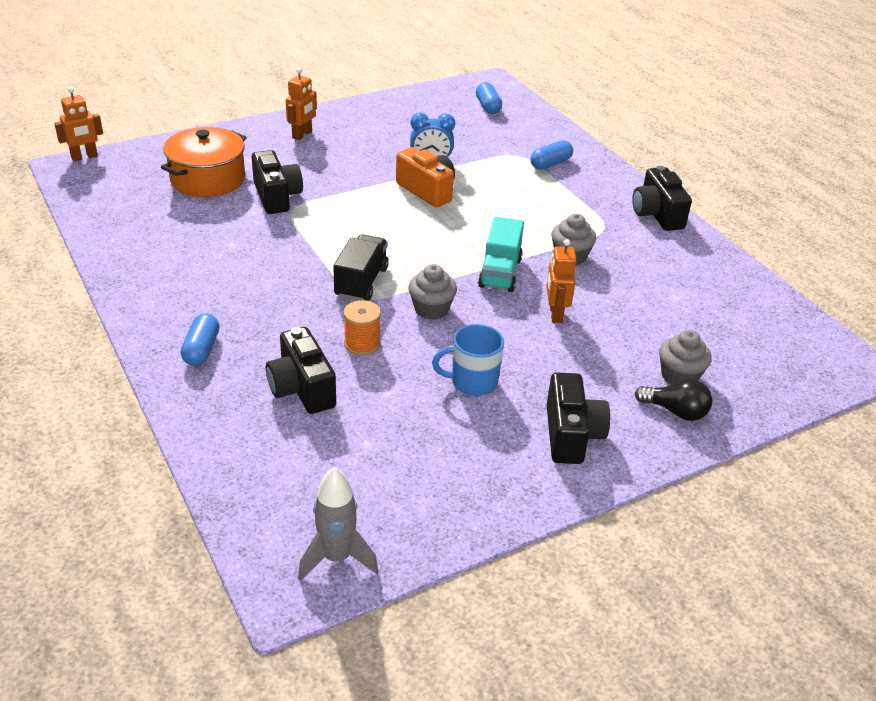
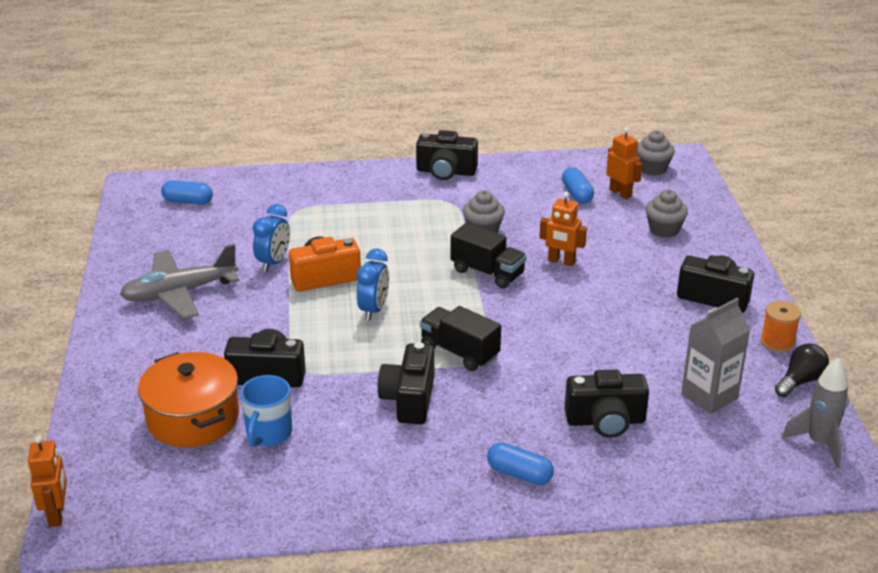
camera: 65 degrees left, 5 degrees down
(278, 270) = (409, 399): none -> black camera
(302, 135) = (146, 331): orange robot -> orange robot (620, 193)
(359, 135) = (179, 293): none -> grey plane
(362, 344) = (555, 373): orange spool -> orange spool (777, 342)
(379, 456) = (709, 396): none -> grey carton
(396, 225) = (373, 310): none -> blue clock
(431, 309) = (522, 322): grey cupcake -> grey cupcake (653, 168)
(472, 382) = (633, 326): blue mug -> blue mug (268, 434)
(500, 273) = (487, 272): turquoise truck -> black truck
(550, 164) = (326, 198): blue capsule -> blue capsule (577, 194)
(675, 411) = (703, 244): black light bulb -> black light bulb (800, 381)

